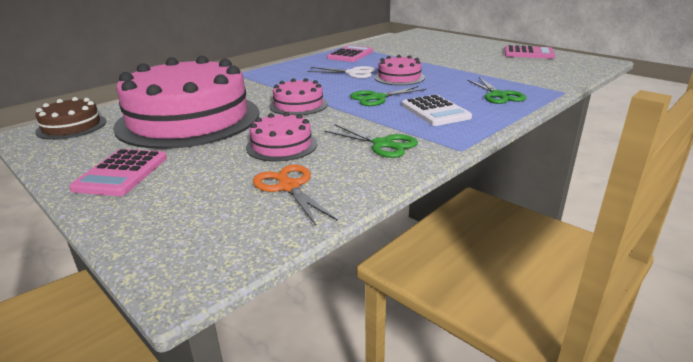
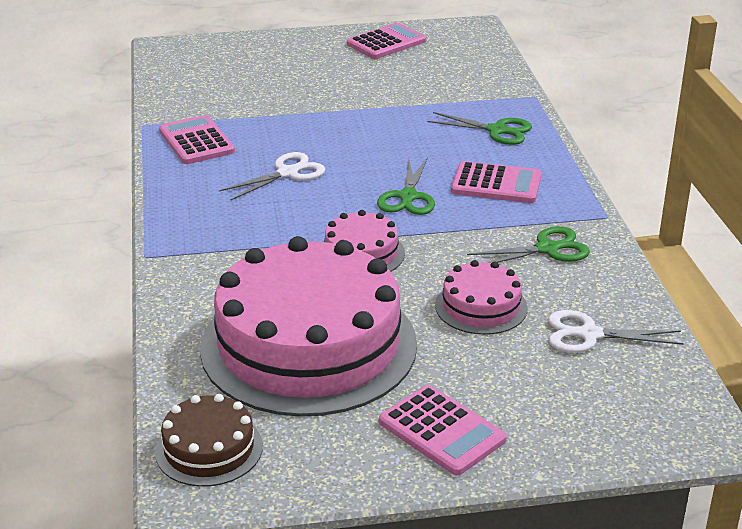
camera: 55 degrees left, 5 degrees up
(289, 187) = (589, 334): orange scissors -> white scissors
(399, 77) = (354, 153): pink cake -> none
(435, 111) = (496, 184): white calculator -> pink calculator

